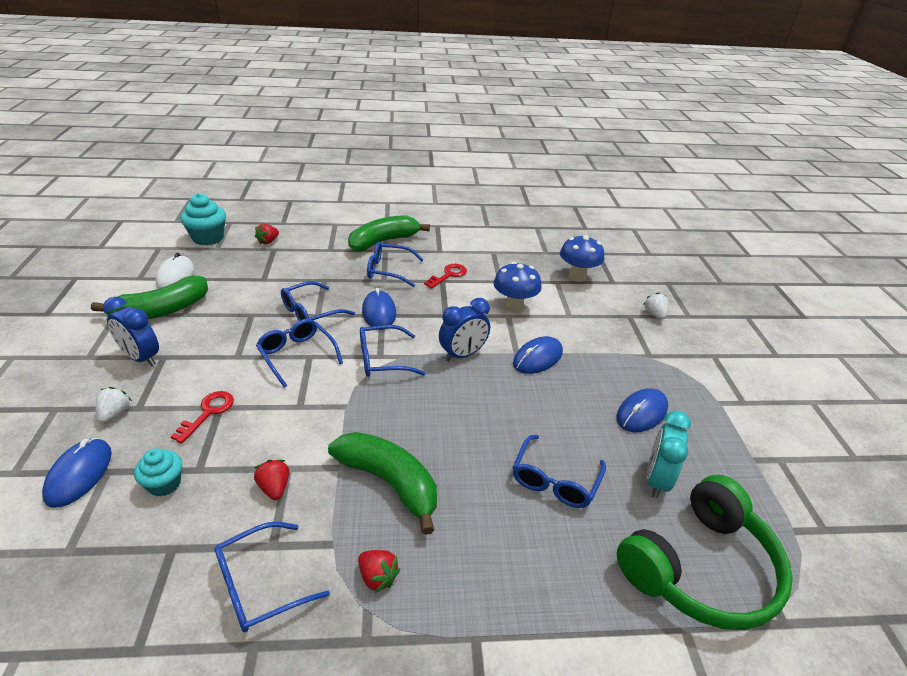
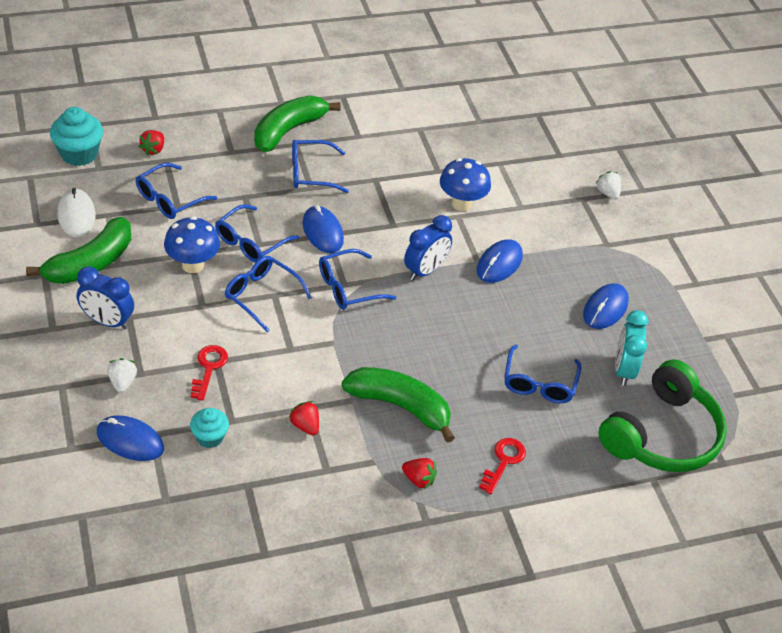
camera: 15 degrees left, 10 degrees up
(79, 474) = (130, 441): blue mouse -> blue mouse turned 60 degrees counterclockwise
(260, 585) = (331, 499): blue glasses -> blue glasses (169, 199)
(448, 275) = (379, 170): red key -> red key (503, 462)
(577, 276) = (520, 152): blue mushroom -> blue mushroom (193, 265)

